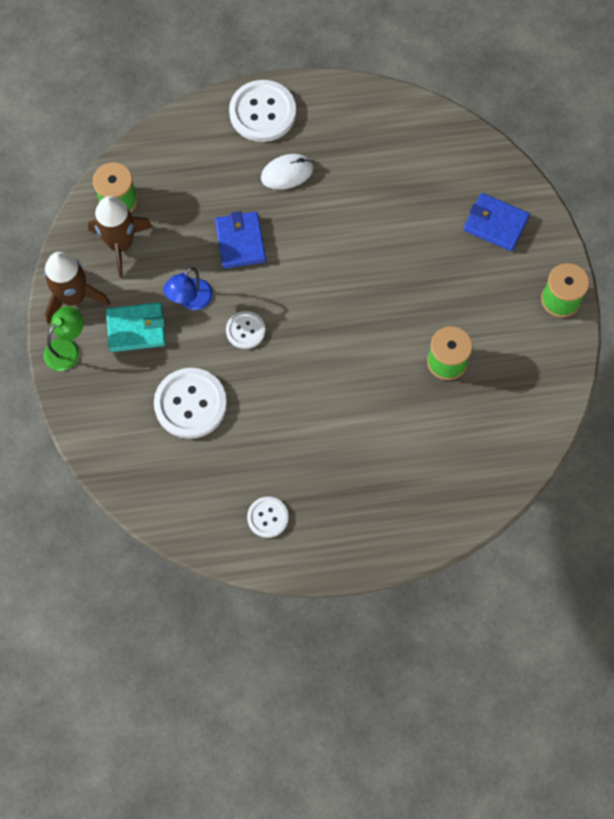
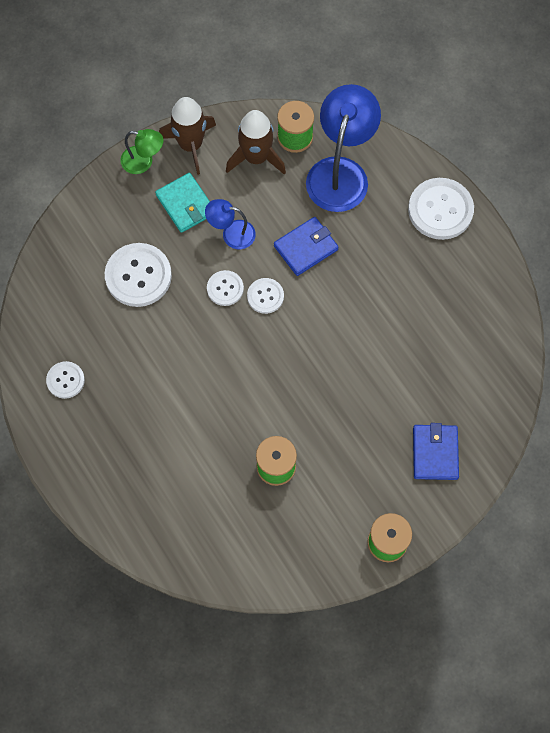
camera: 65 degrees right, 0 degrees up
(178, 178) = (340, 172): none -> blue lamp
(272, 298) = (265, 296): none -> white button
(287, 173) = (391, 256): white mouse -> none

